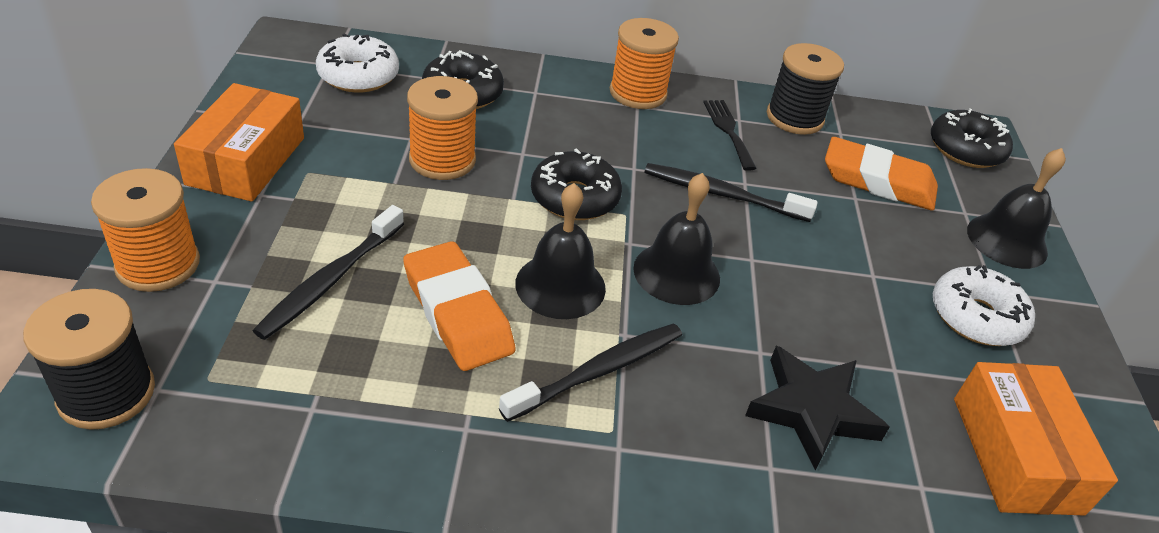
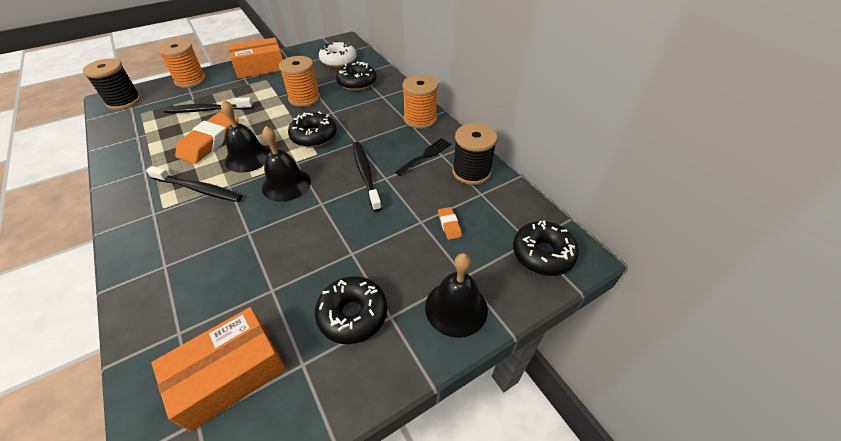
camera: 60 degrees right, 5 degrees up
(811, 410) = (214, 266): black star -> none
(878, 181) = (449, 225): orange eraser -> orange eraser, size x0.45
(976, 317) = (353, 314): white donut -> black donut

